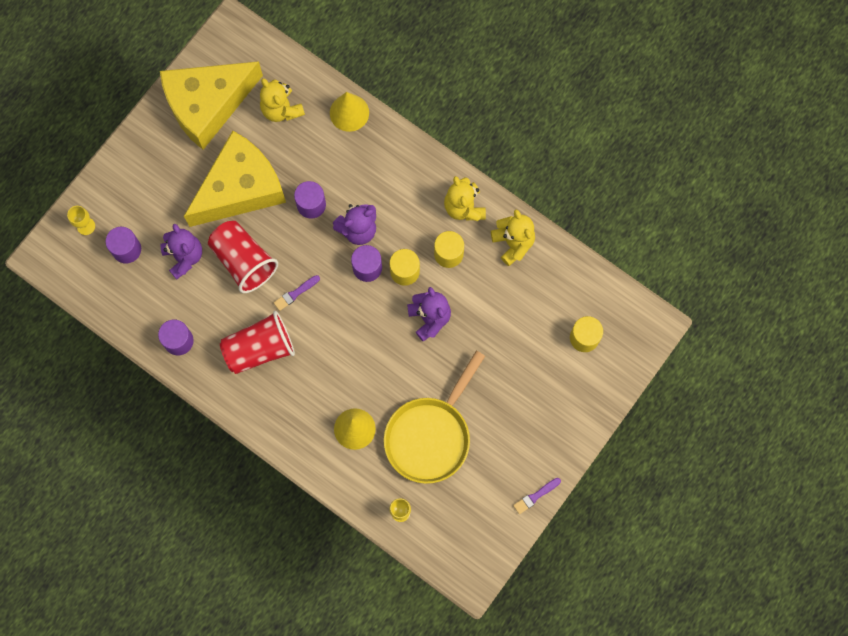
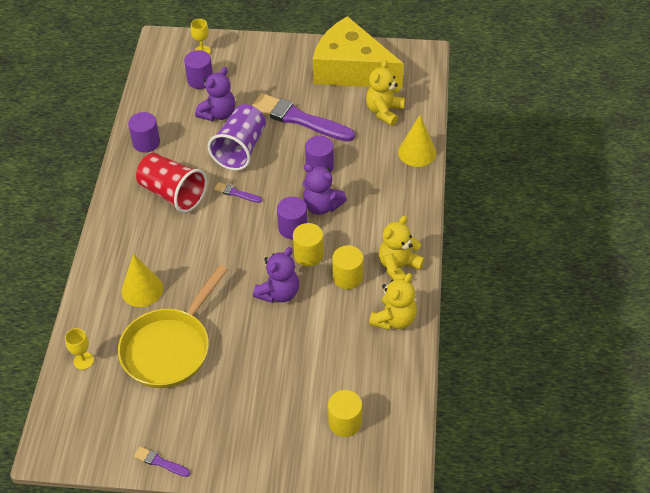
camera: 60 degrees right, 25 degrees down
(240, 188) = (299, 119): yellow cheese -> purple brush
(243, 261) = (240, 149): red cup -> purple cup
(430, 435) = (170, 348): yellow pan -> yellow pan turned 60 degrees counterclockwise

